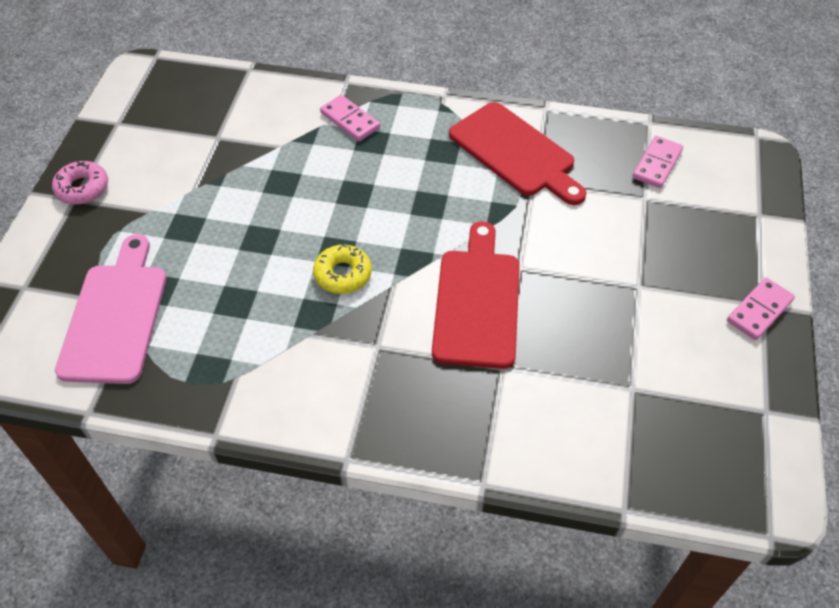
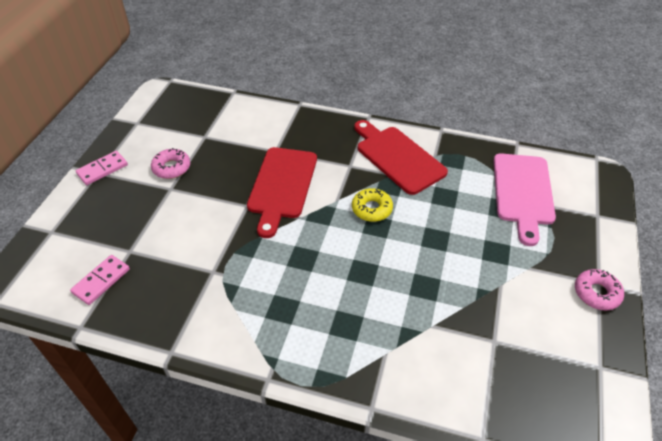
camera: 175 degrees left, 5 degrees down
(350, 120) = (366, 351): pink domino -> none
(515, 153) = (218, 302): red cutting board -> red cutting board (397, 157)
(655, 321) = (171, 168): none -> pink donut

